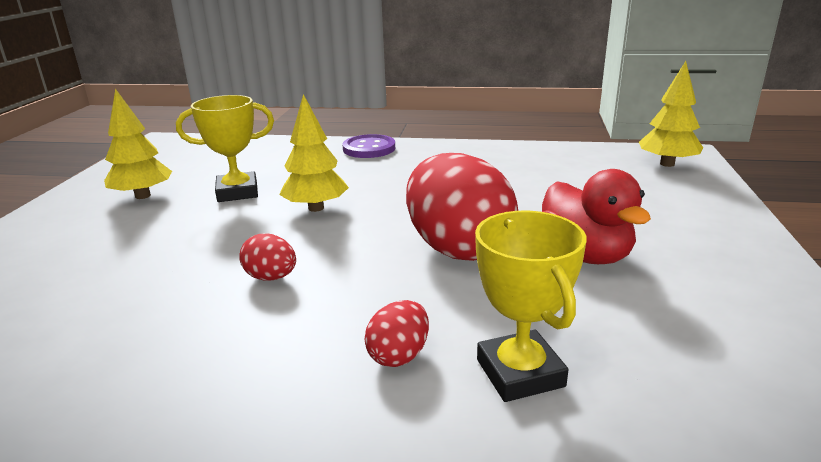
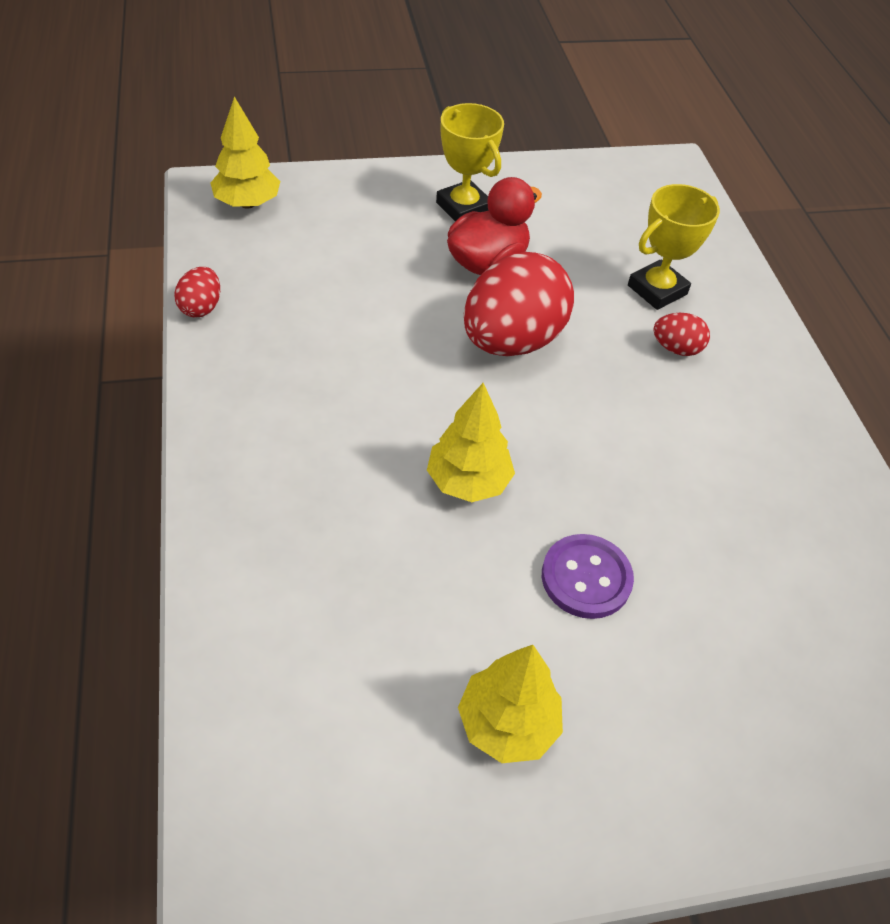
camera: 115 degrees left, 25 degrees up
(237, 192) = (452, 594): yellow trophy -> yellow trophy (463, 207)
(271, 277) = (627, 462): red egg -> red egg (201, 307)
(369, 148) = (235, 490): purple button -> purple button (586, 578)

